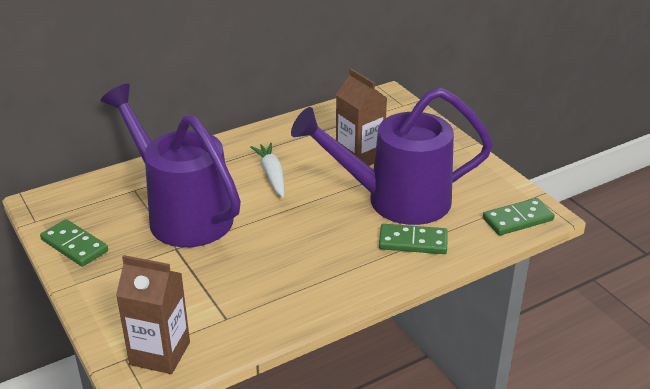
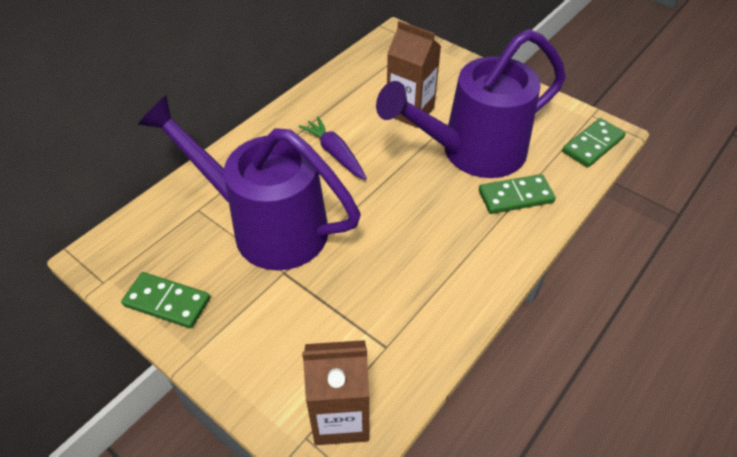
camera: 20 degrees left, 15 degrees up
(271, 175) = (335, 153): white carrot -> purple carrot

